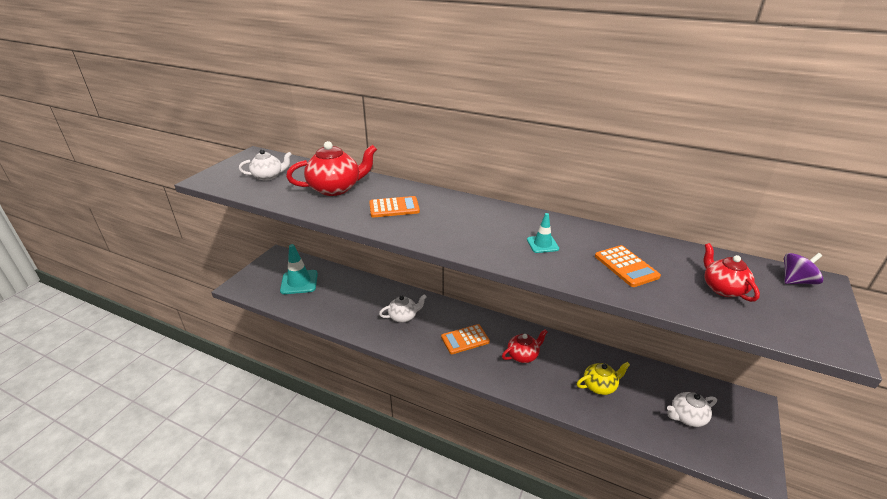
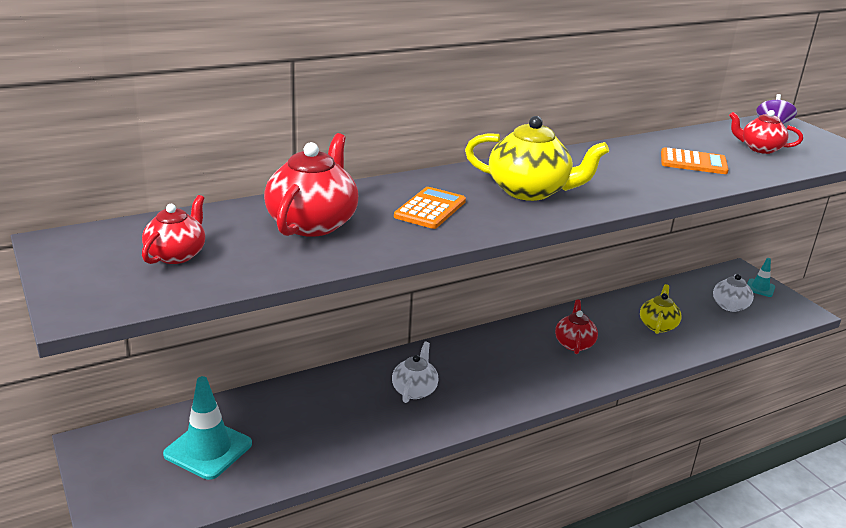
camera: 55 degrees left, 5 degrees down
(268, 176) = (176, 255): white teapot -> red teapot
(464, 225) = (529, 191): none -> yellow teapot
(465, 339) = (509, 366): orange calculator -> none
(542, 244) = (616, 175): turquoise traffic cone -> turquoise traffic cone (760, 288)

